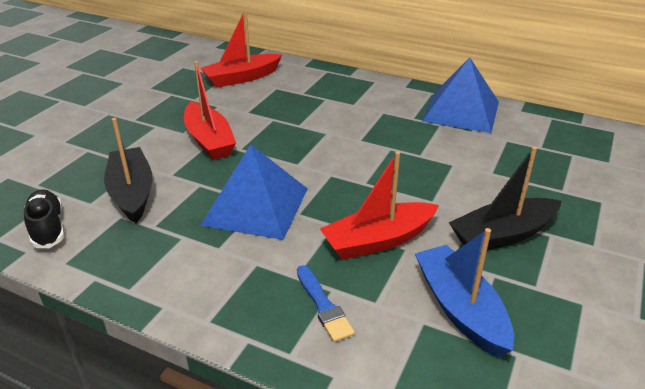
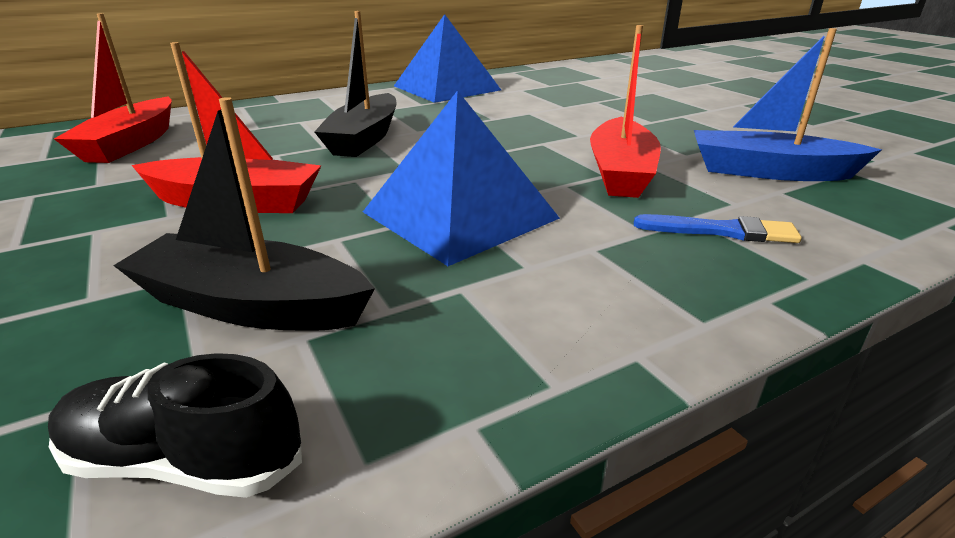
camera: 55 degrees left, 5 degrees down
(502, 235) = (666, 128): black boat -> black boat (364, 138)

